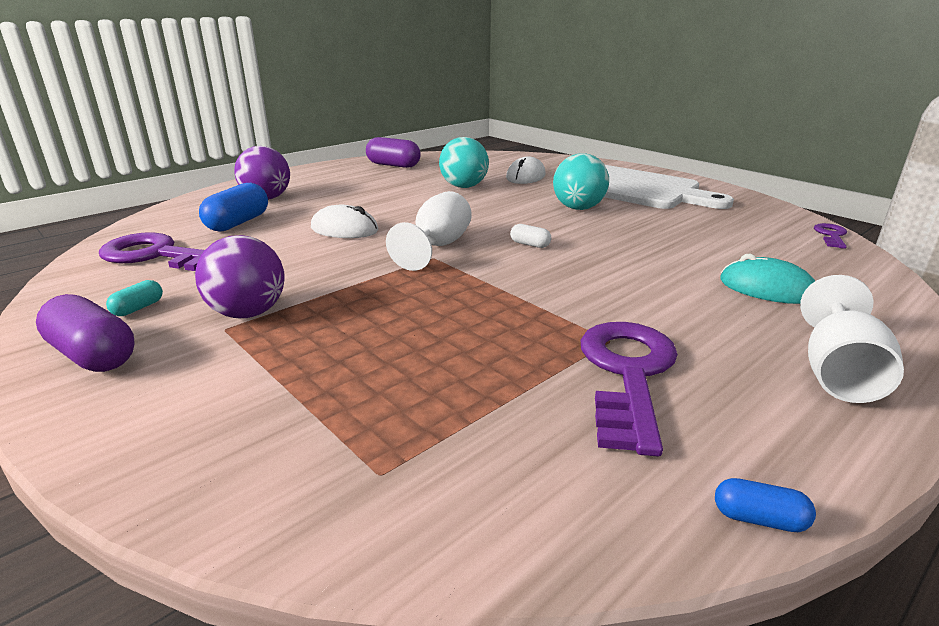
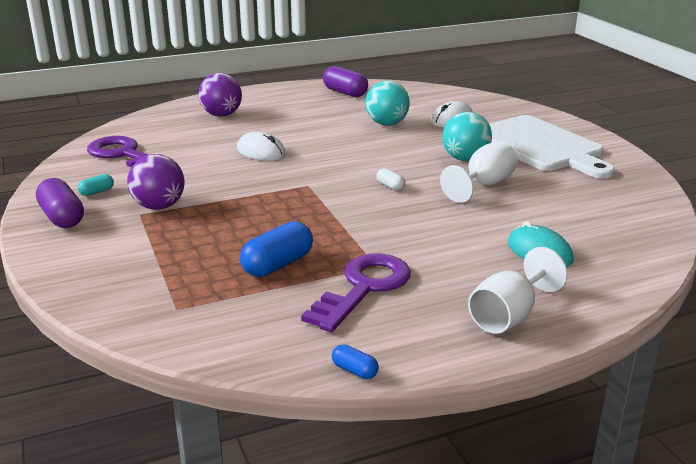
camera: 20 degrees right, 0 degrees up
(238, 223) = (188, 135): blue capsule -> blue capsule (277, 264)
(437, 246) = (318, 177): white goblet -> white goblet (483, 185)
(831, 235) = (665, 218): purple key -> none

